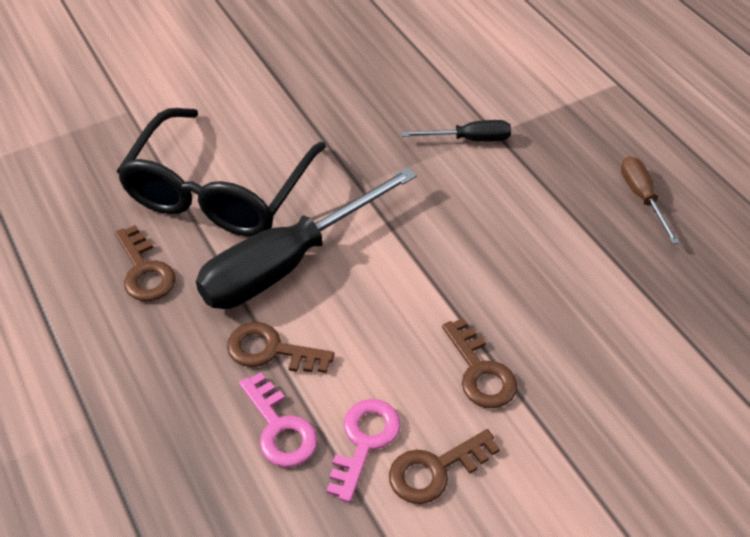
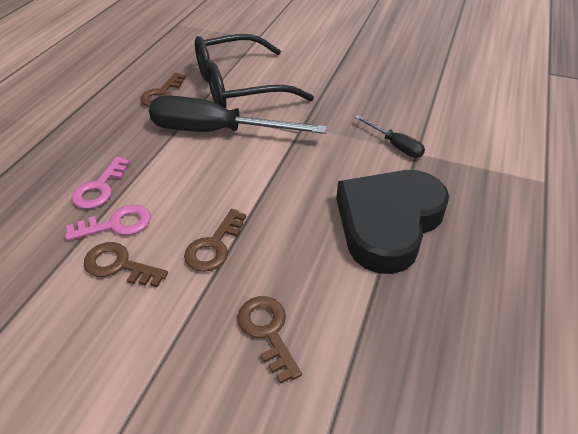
camera: 50 degrees right, 5 degrees down
(271, 350) = (150, 157): brown key -> brown key (267, 331)
(571, 221) = (388, 223): none -> black heart
(642, 197) = (458, 247): brown screwdriver -> none

